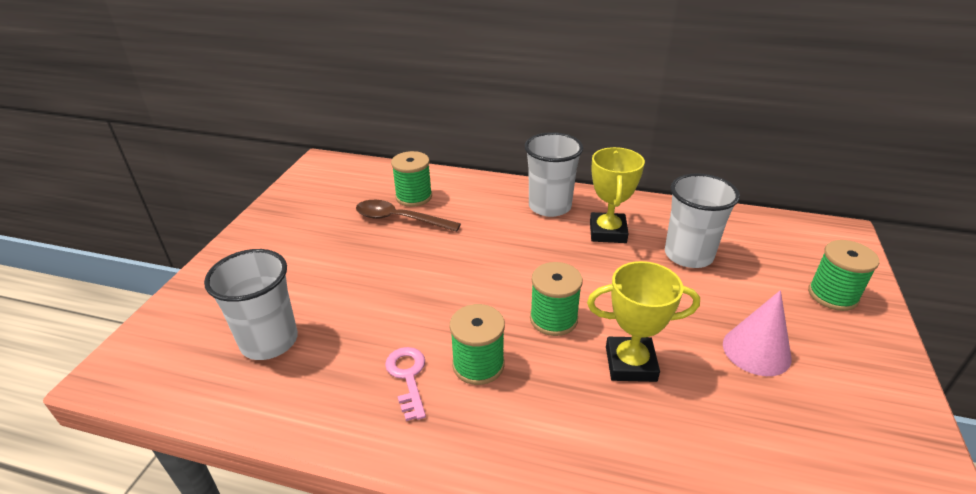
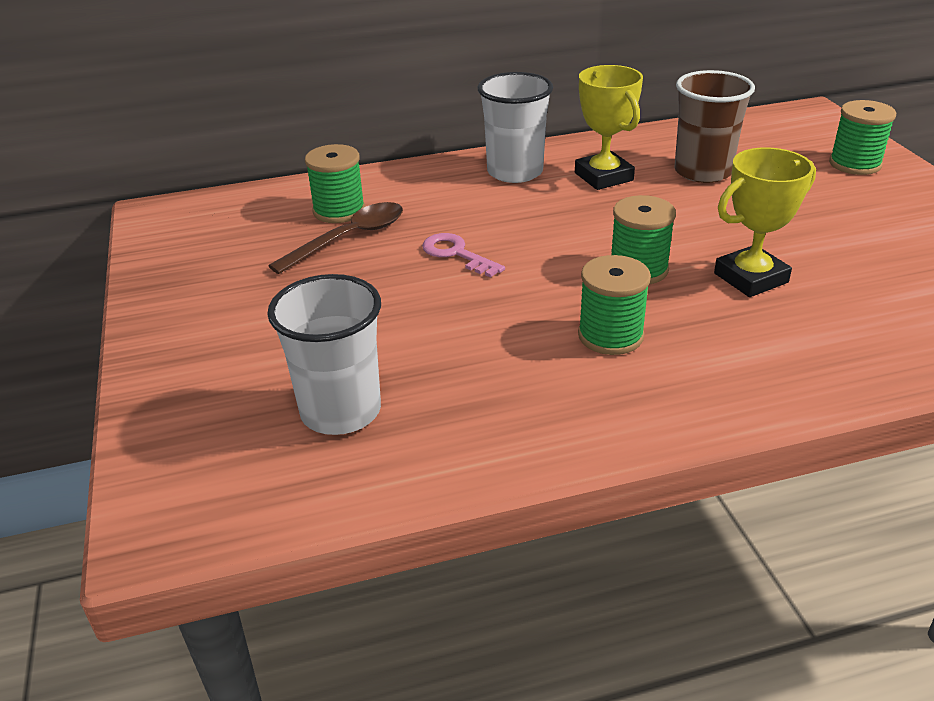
camera: 30 degrees left, 0 degrees up
(399, 219) = (349, 238): brown spoon -> brown spoon turned 150 degrees clockwise
(408, 377) = (550, 375): pink key -> pink key (456, 254)
(688, 255) = (702, 172): white cup -> brown cup
(756, 351) = (841, 227): pink cone -> none

